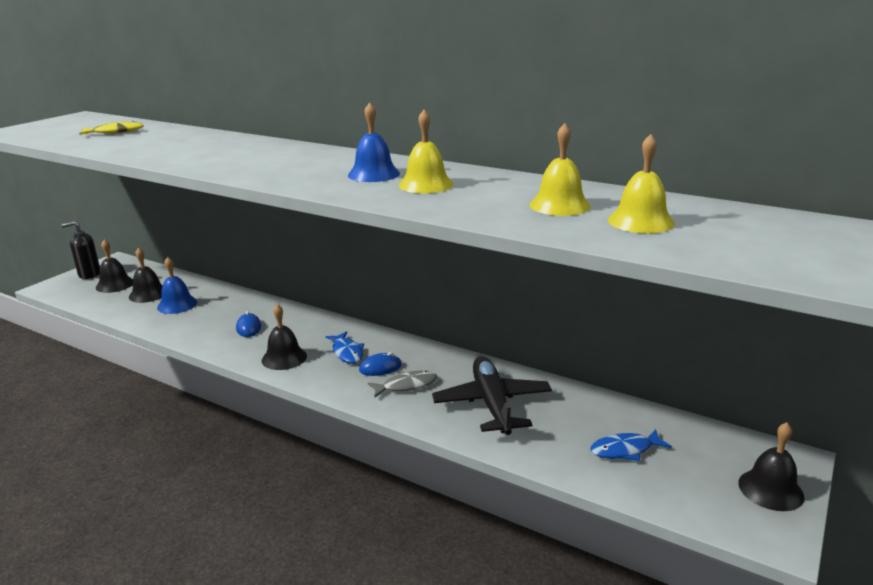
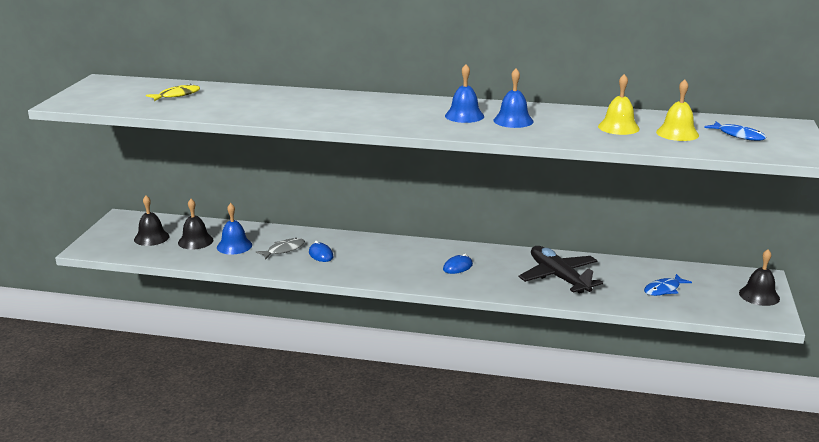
camera: 20 degrees left, 0 degrees up
(89, 274) = (112, 232): black soap dispenser -> none
(284, 358) = (375, 272): black bell -> none
(347, 352) = (421, 260): blue fish -> blue fish (738, 135)
(406, 386) = (488, 275): grey fish -> grey fish (283, 250)
(426, 184) = (513, 121): yellow bell -> blue bell

